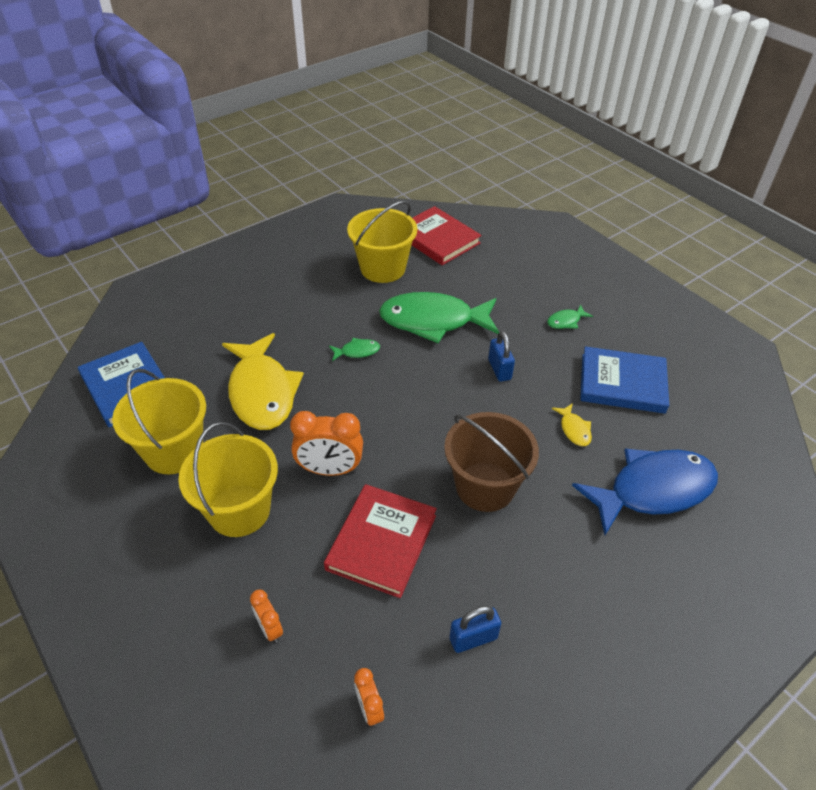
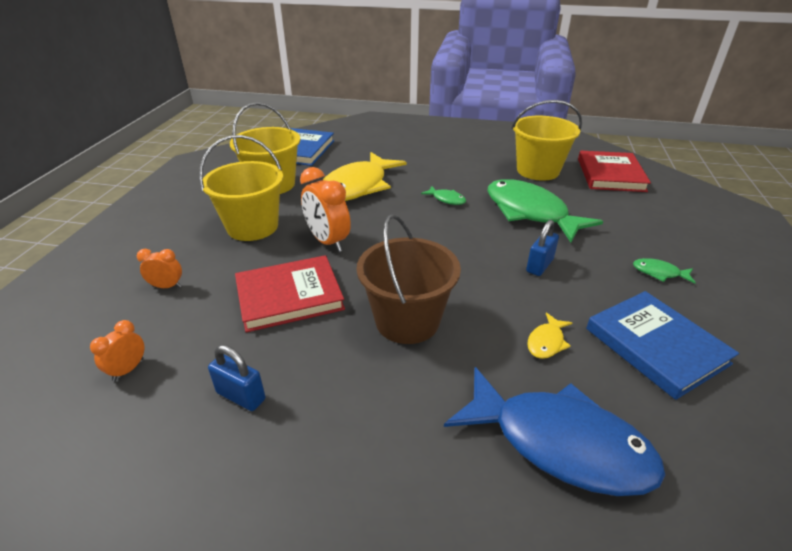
camera: 50 degrees right, 10 degrees down
(270, 628) = (167, 286): orange clock -> orange clock turned 75 degrees clockwise

